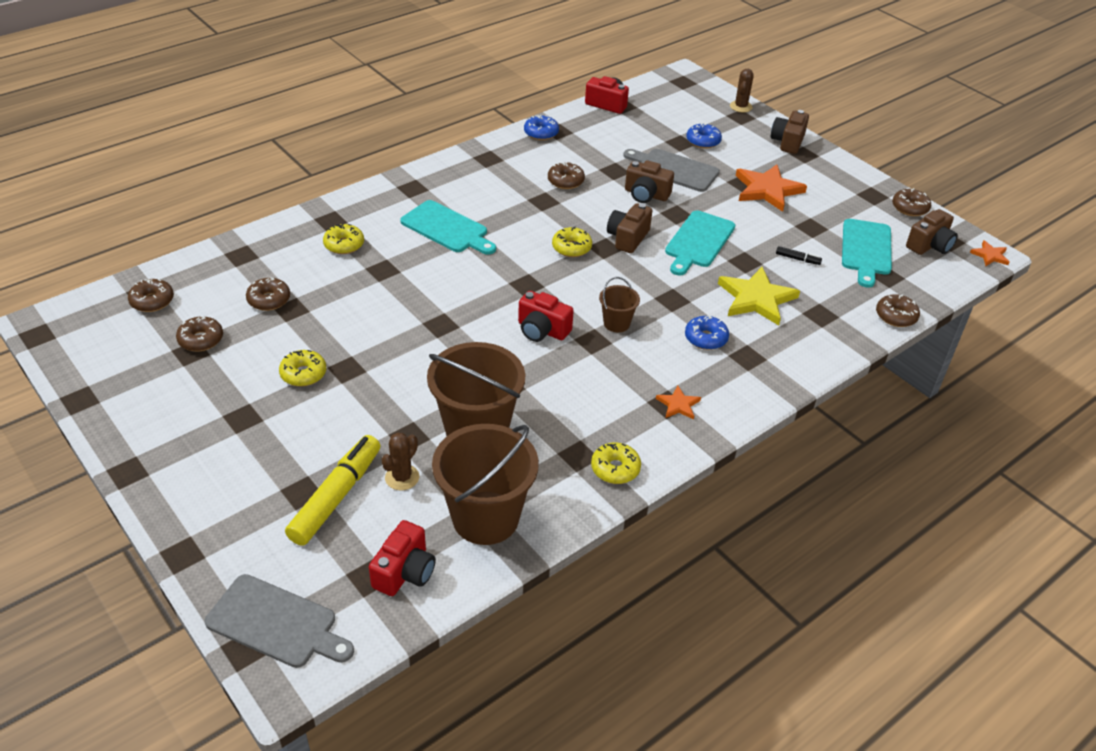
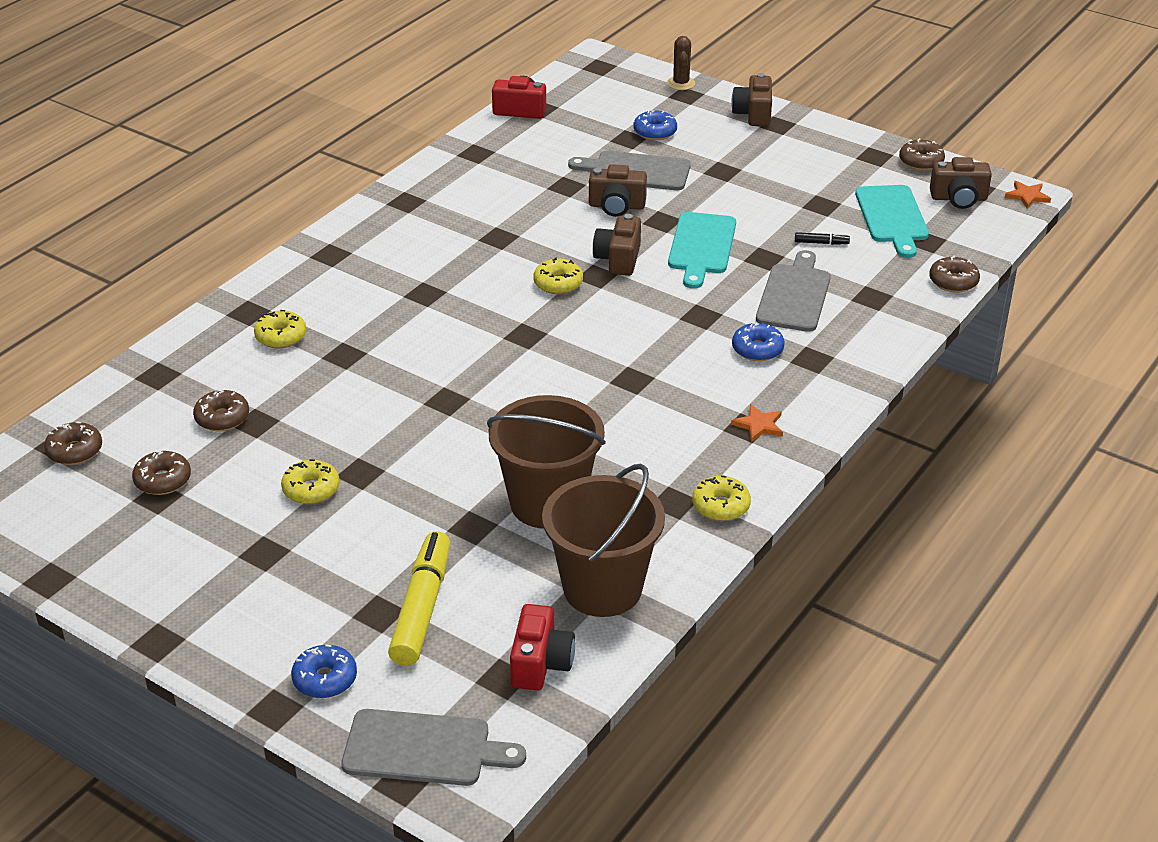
camera: 15 degrees left, 5 degrees down
(402, 477) = (487, 571): brown cactus -> none
(447, 228) = (398, 292): turquoise cutting board -> none
(541, 133) = (456, 159): blue donut -> blue donut (325, 679)
(542, 330) = (568, 381): red camera -> none
(565, 181) = (514, 209): brown donut -> none
(616, 323) = (650, 355): brown bucket -> none
(756, 299) = (794, 295): yellow star -> grey cutting board
(767, 190) = (754, 173): orange star -> none
(929, 245) = (958, 198): brown camera -> brown camera turned 60 degrees clockwise

